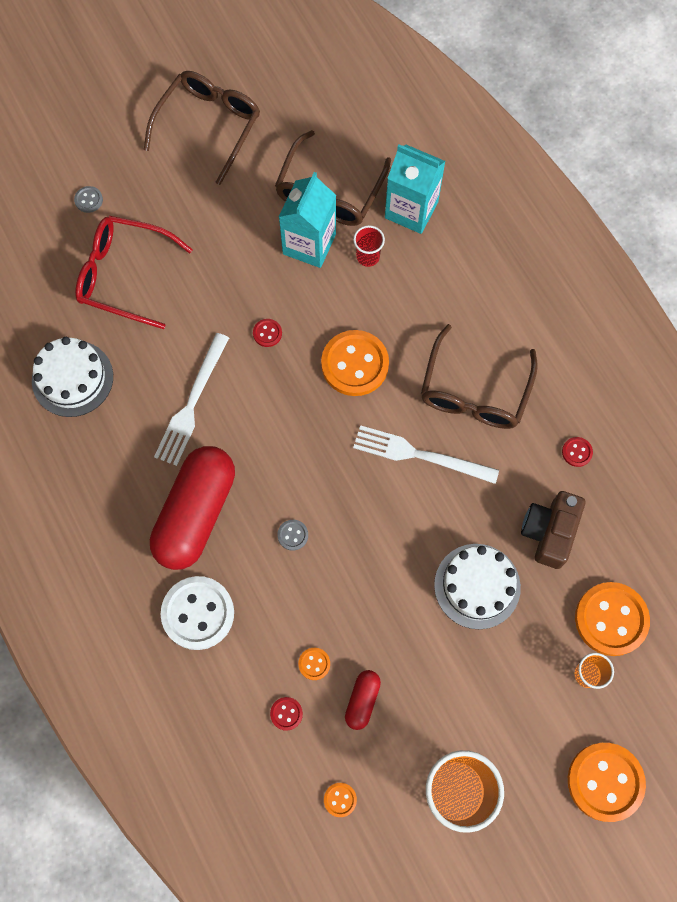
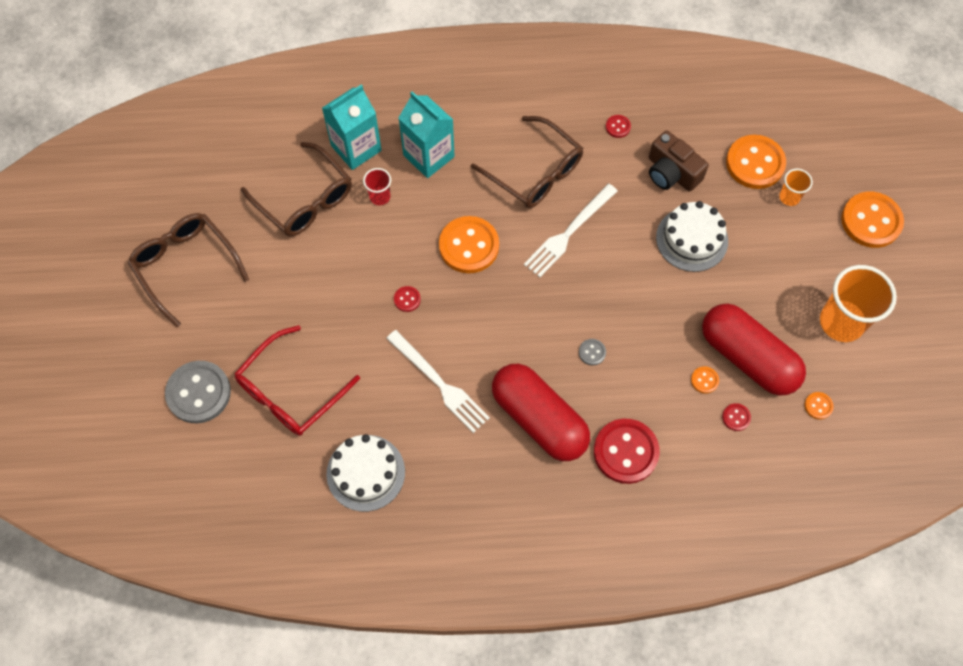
camera: 65 degrees left, 5 degrees down
(88, 200) = (199, 393): grey button -> grey button, size x2.30
(198, 613) = (625, 452): white button -> red button
(309, 244) = (344, 234): turquoise carton -> turquoise carton (428, 156)
(362, 700) = (747, 357): red capsule -> red capsule, size x2.26

